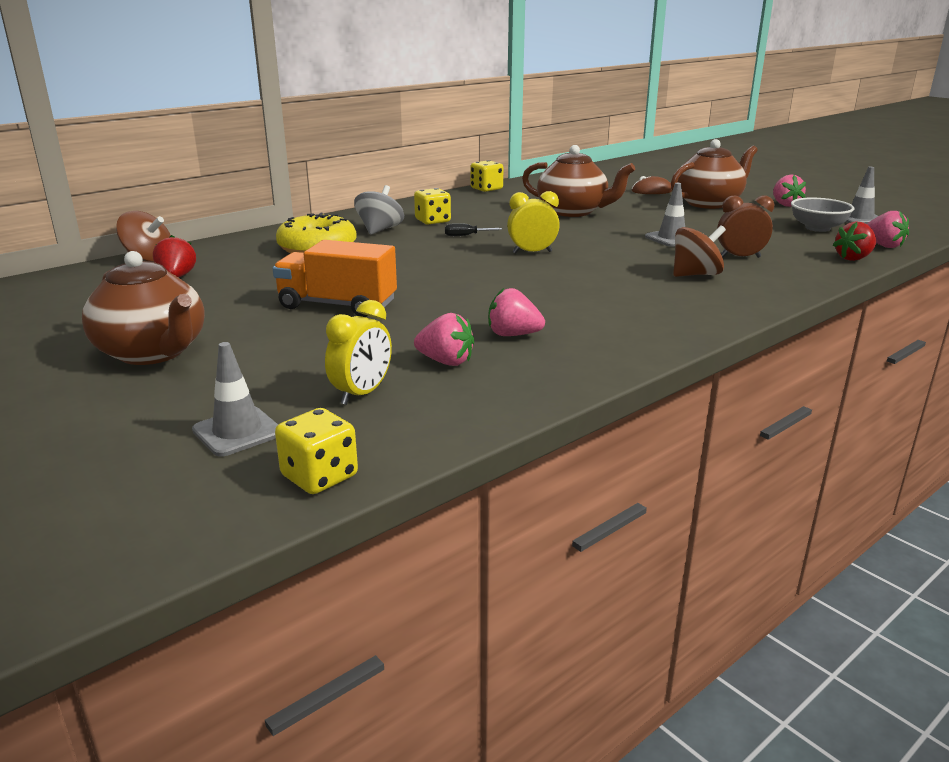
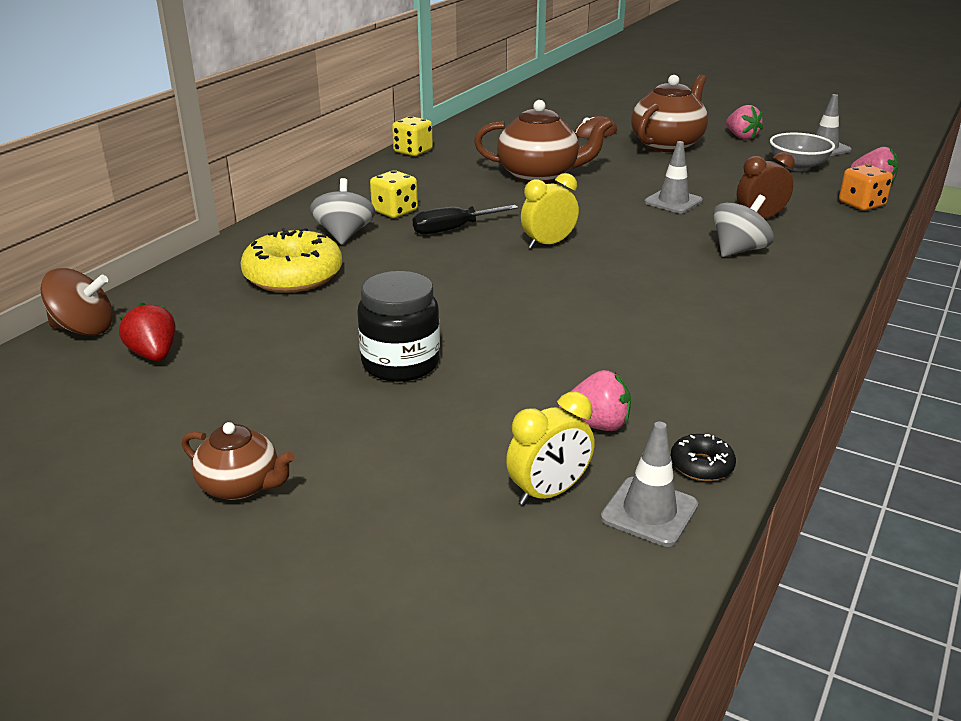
camera: 20 degrees left, 5 degrees up
(153, 352) = (241, 486): brown teapot -> brown teapot, size x0.56
(237, 432) = (461, 584): grey traffic cone -> grey traffic cone (649, 512)
(319, 476) = (610, 624): yellow dice -> none
(337, 305) = (400, 363): orange truck -> black jar
(362, 394) = (548, 492): yellow clock -> yellow clock turned 45 degrees clockwise
(465, 236) = (453, 229): black screwdriver -> black screwdriver, size x1.63
(503, 399) = (701, 465): none -> black donut
(513, 335) = (632, 371): pink strawberry -> none
(695, 274) = (738, 250): brown spinning top -> grey spinning top
(853, 258) = (861, 204): red strawberry -> orange dice

